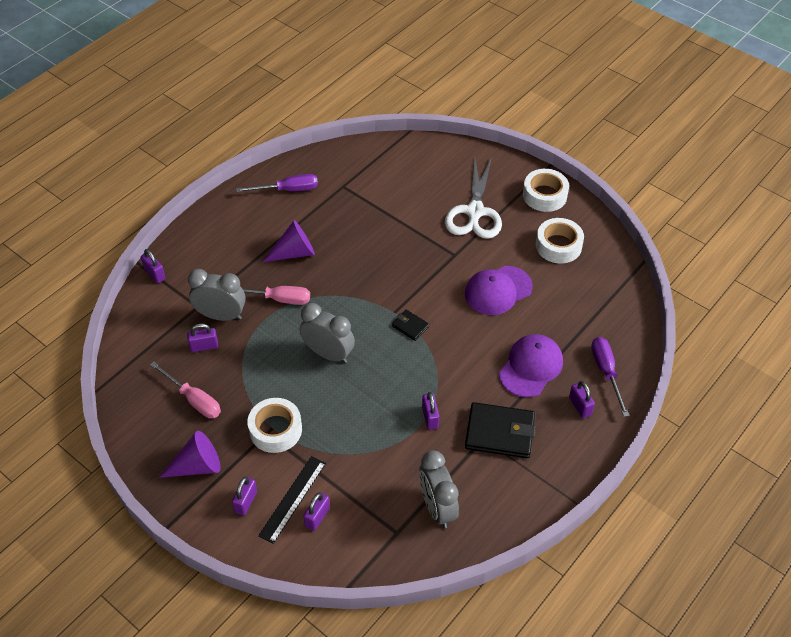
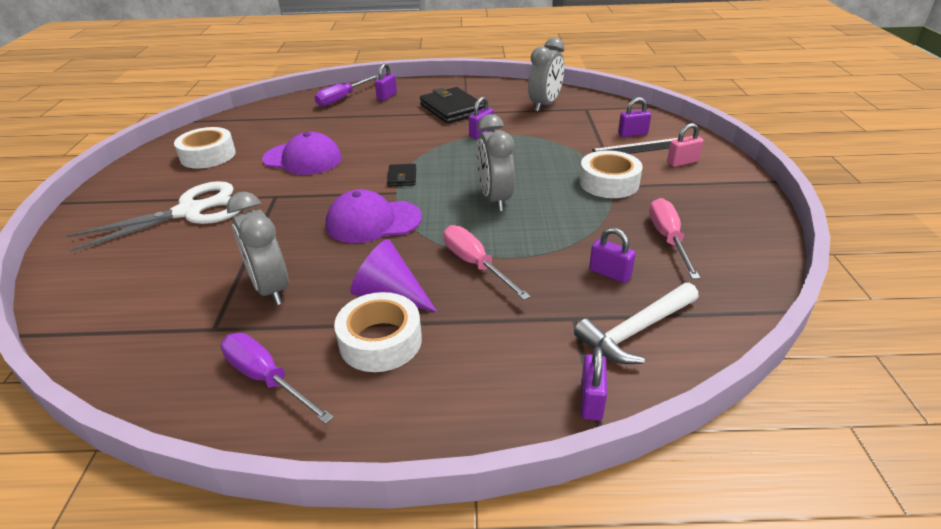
camera: 130 degrees left, 15 degrees down
(162, 320) = (636, 331): none -> white hammer
(197, 466) = (708, 197): purple cone -> none
(221, 316) = (557, 289): grey clock -> grey clock (270, 288)
(246, 502) = (682, 162): purple padlock -> pink padlock
(531, 367) = (374, 120): purple cap -> purple cap (373, 221)
(544, 195) = (127, 186): white tape -> white tape (380, 341)

